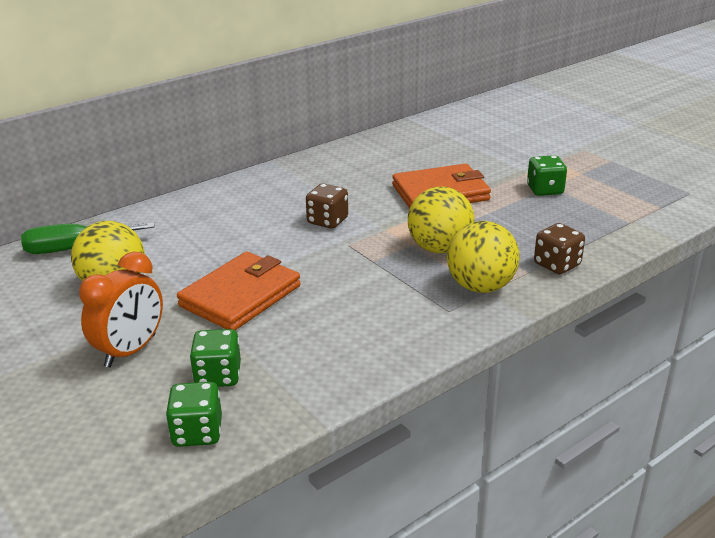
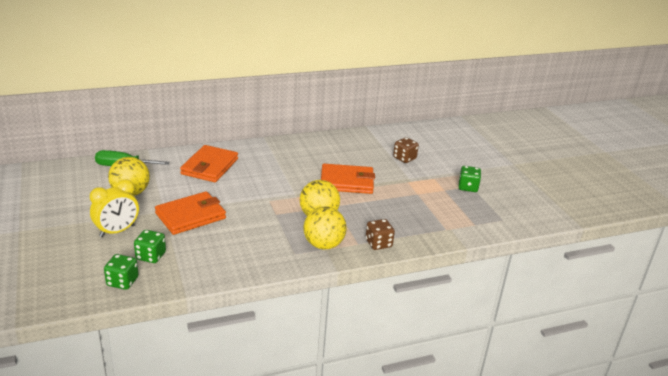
camera: 15 degrees right, 0 degrees up
(131, 351) = (117, 231): orange clock -> yellow clock
(218, 218) = (209, 166): none -> orange wallet
(327, 221) = (268, 183): brown dice -> brown dice (404, 158)
(545, 190) = (411, 195): green dice -> green dice (468, 187)

